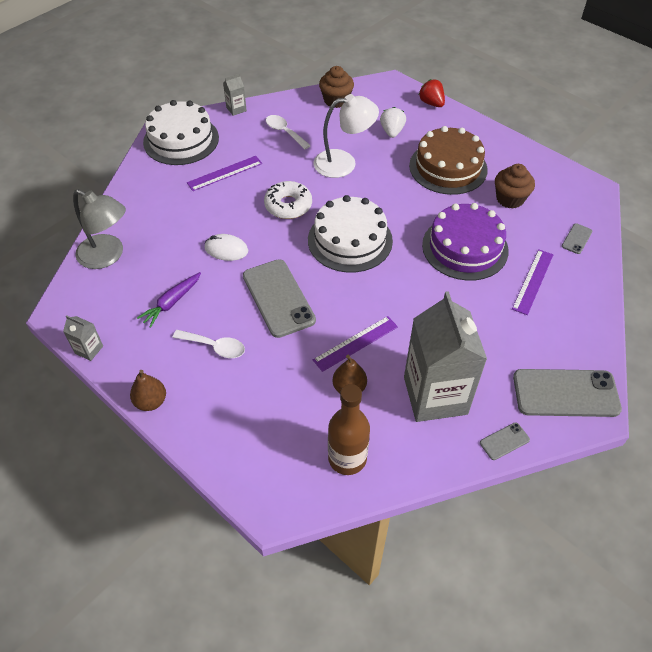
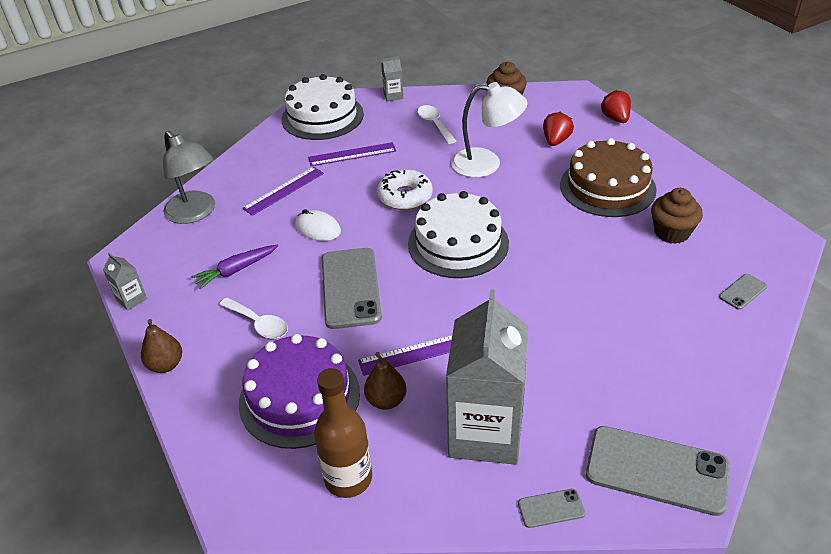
camera: 20 degrees right, 10 degrees down
(392, 132) = (556, 141): white strawberry -> red strawberry
(465, 247) = (592, 275): purple cake -> purple cake (299, 397)
(533, 281) = (665, 329): purple ruler -> purple ruler (284, 190)

